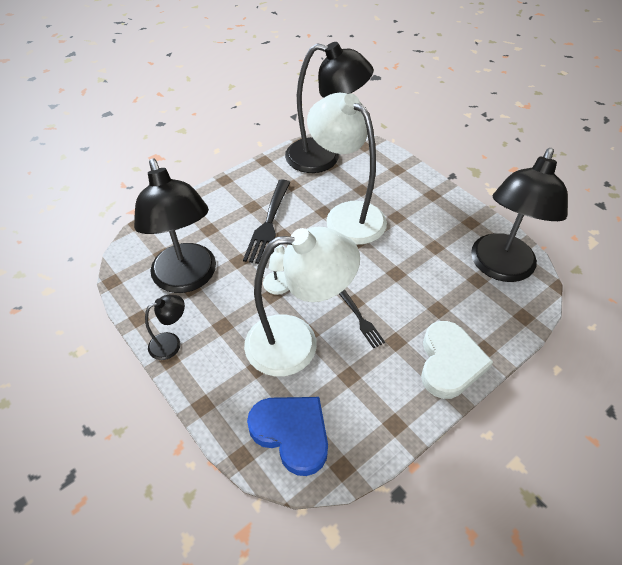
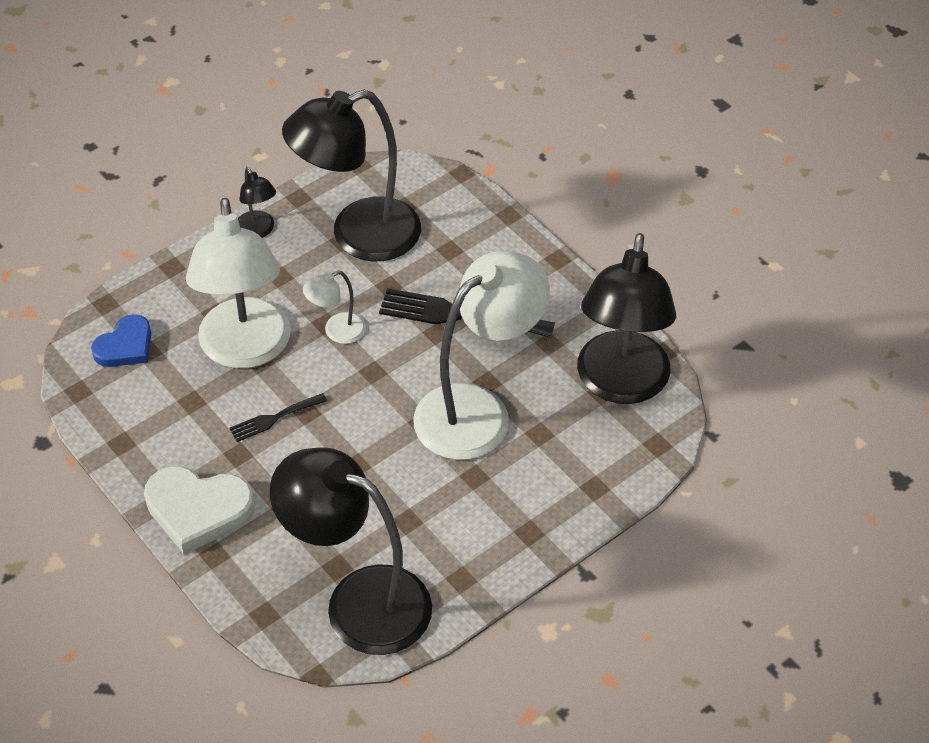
camera: 90 degrees right, 0 degrees up
(292, 433) = (125, 346): blue heart -> blue heart, size x0.65

